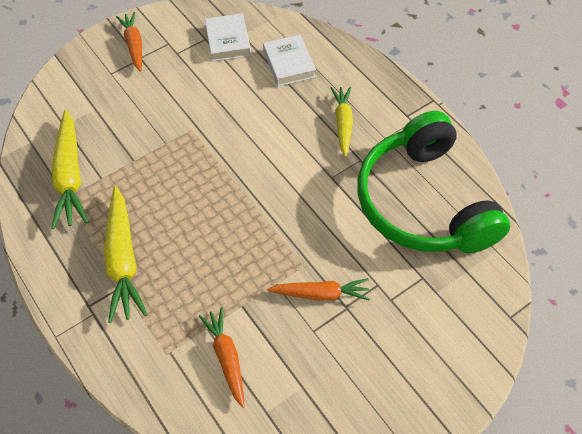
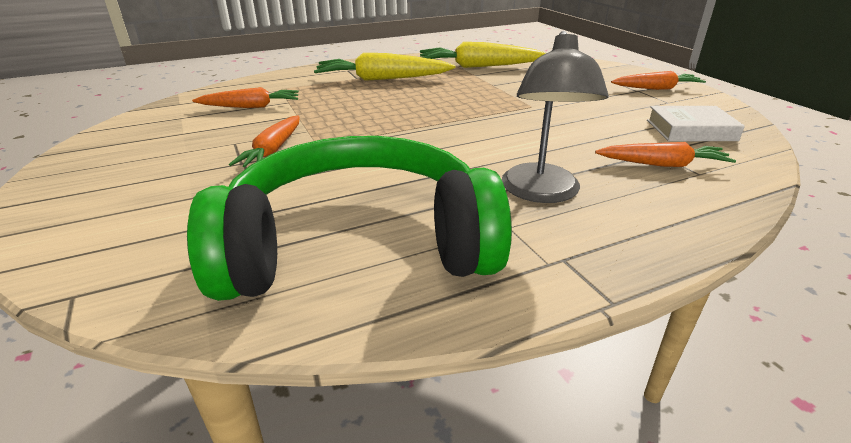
camera: 100 degrees right, 25 degrees down
(289, 64) = (662, 164): white book -> orange carrot
(343, 123) = (541, 193): yellow carrot -> grey lamp

